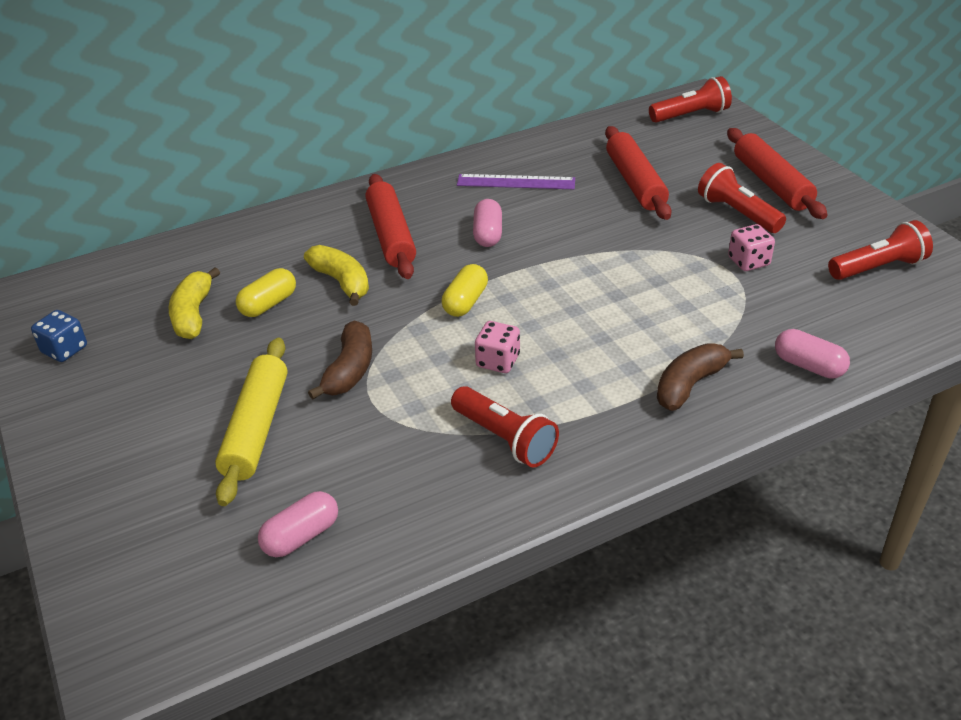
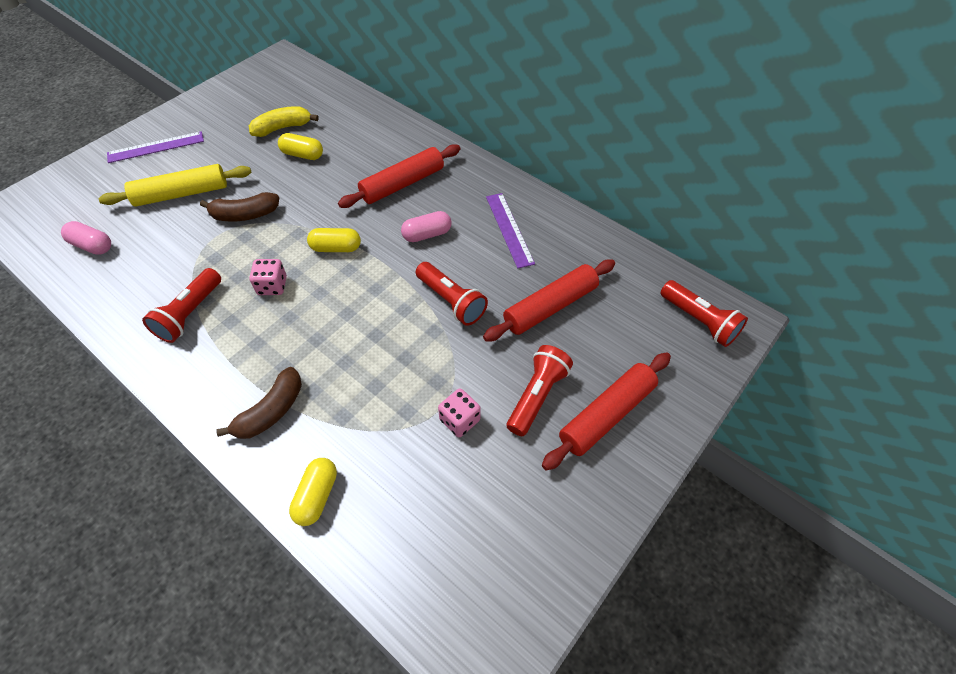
camera: 65 degrees right, 15 degrees up
(64, 350) = (236, 94): blue dice -> none
(117, 449) = (156, 147): none -> purple ruler
(341, 282) = (338, 179): yellow banana -> none
(690, 385) = (271, 411): brown banana -> brown banana turned 105 degrees clockwise
(808, 366) = (317, 496): pink capsule -> yellow capsule
(878, 267) = (494, 537): red flashlight -> red flashlight (451, 301)

